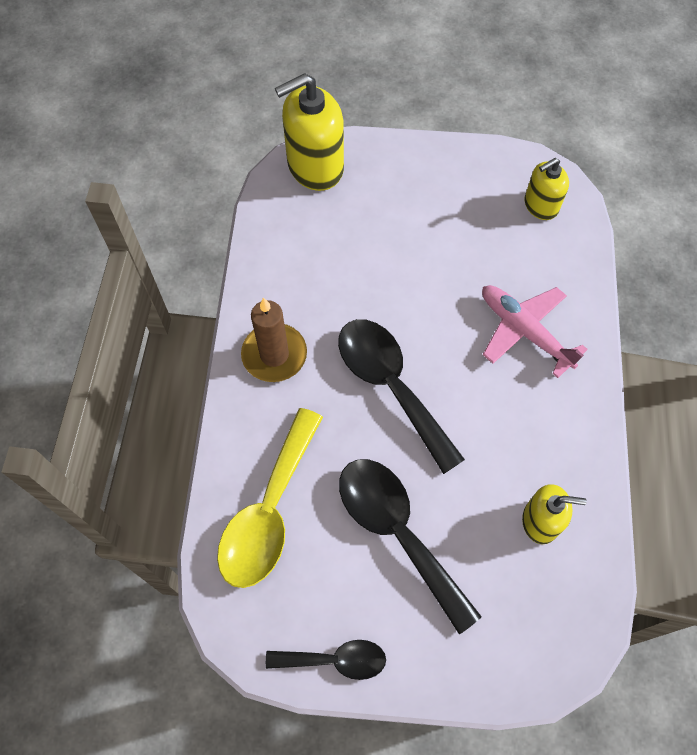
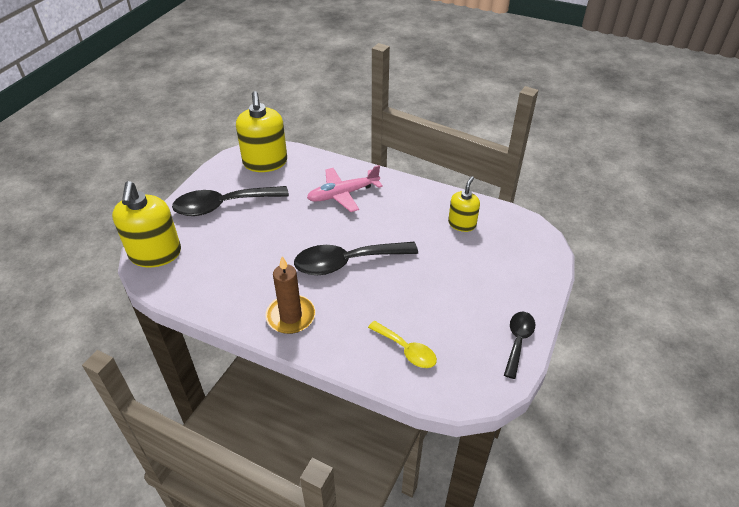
camera: 70 degrees left, 20 degrees down
(269, 511) = (406, 350): yellow spoon -> yellow spoon, size x0.57
(397, 532) = (445, 287): black spoon -> black spoon (223, 205)
(540, 205) = (265, 162): yellow soap dispenser -> yellow soap dispenser, size x1.73

